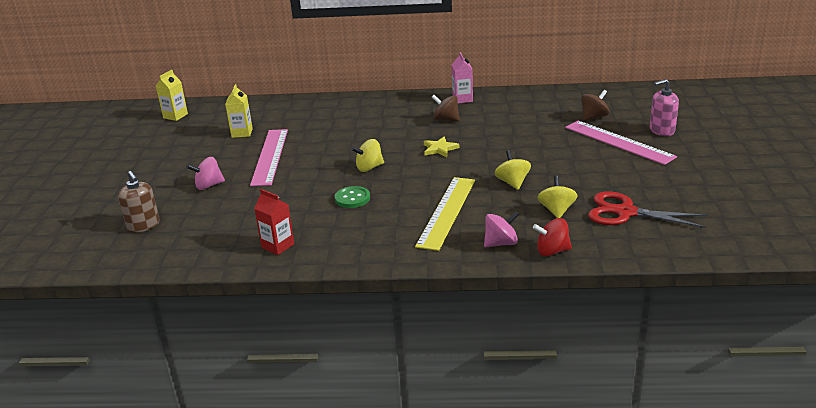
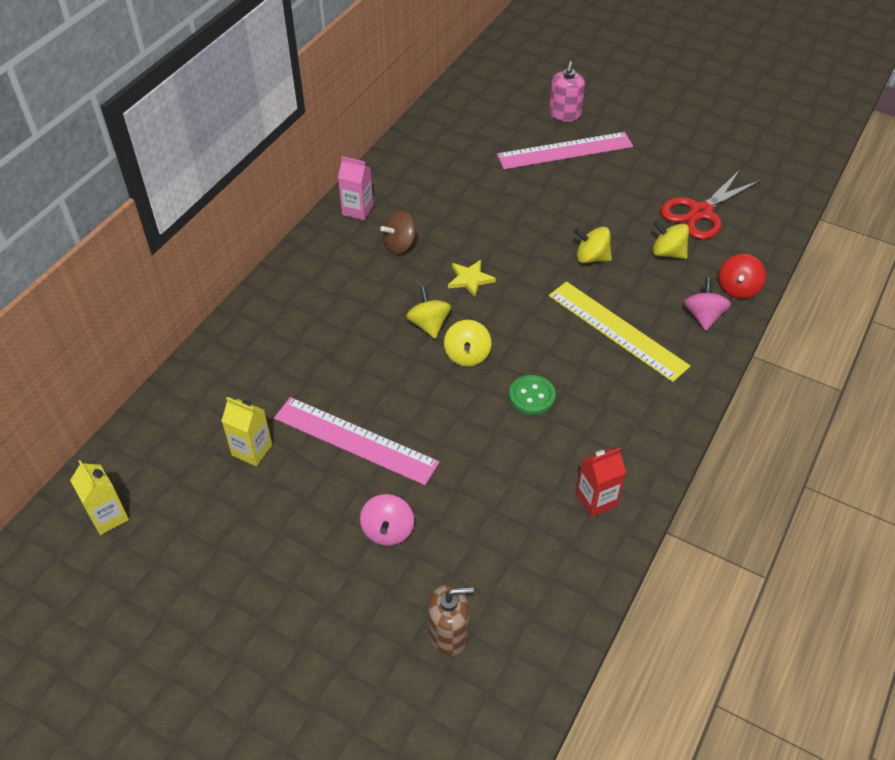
camera: 65 degrees left, 20 degrees up
(384, 149) = (429, 324): none -> yellow spinning top
(594, 117) = (497, 140): brown spinning top -> none

